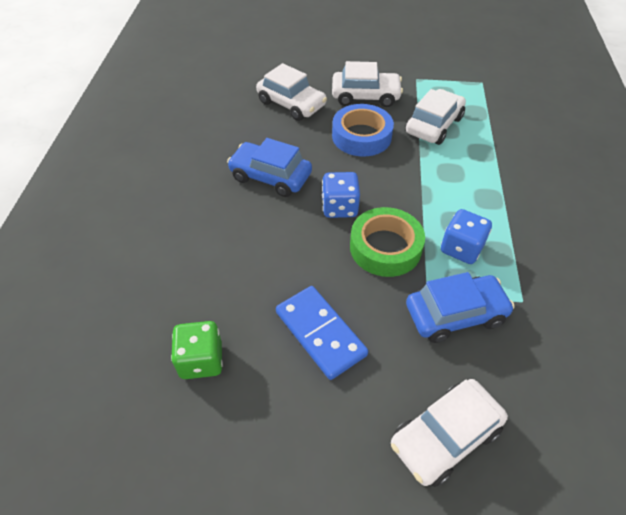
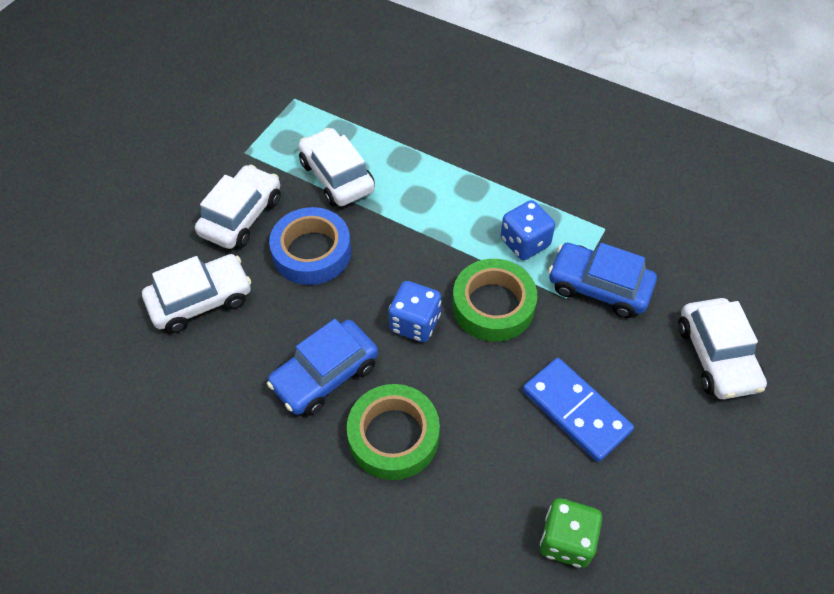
camera: 65 degrees left, 5 degrees up
(242, 227) = (394, 436): none -> green tape
(320, 333) = (576, 411): blue domino -> blue domino turned 60 degrees clockwise
(455, 314) = (599, 287): blue car -> blue car turned 75 degrees counterclockwise

